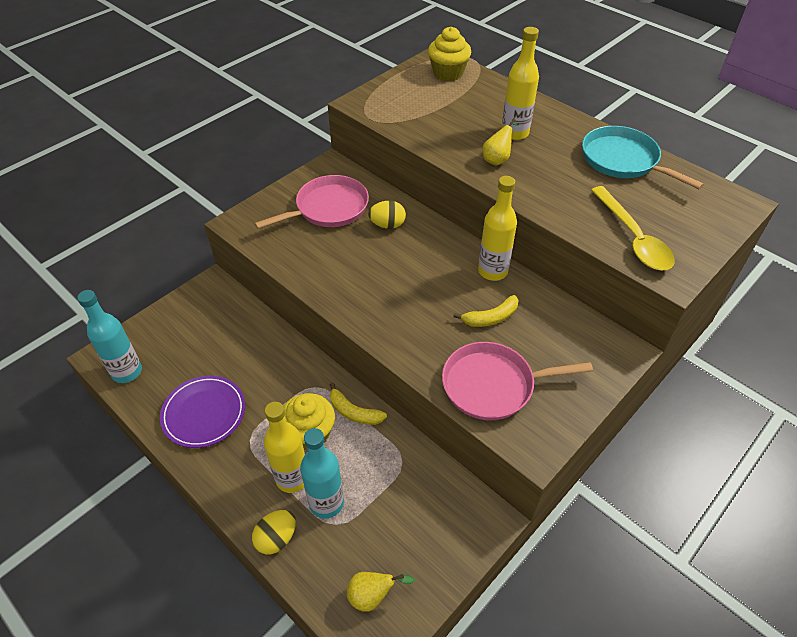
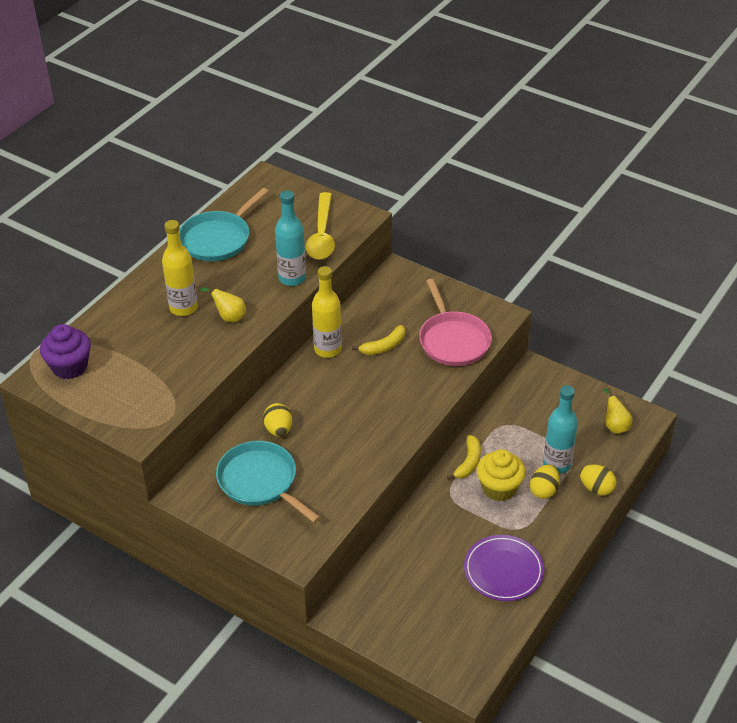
camera: 100 degrees left, 5 degrees down
(127, 372) = (477, 652): turquoise bottle -> turquoise bottle (292, 278)
(292, 478) = (544, 490): yellow bottle -> yellow egg
(328, 208) = (260, 481): pink pan -> turquoise pan
(448, 73) = (70, 367): yellow cupcake -> purple cupcake
(491, 318) = (384, 346): yellow banana -> yellow banana turned 90 degrees clockwise
(633, 238) = (322, 235): yellow spoon -> yellow spoon turned 120 degrees clockwise

